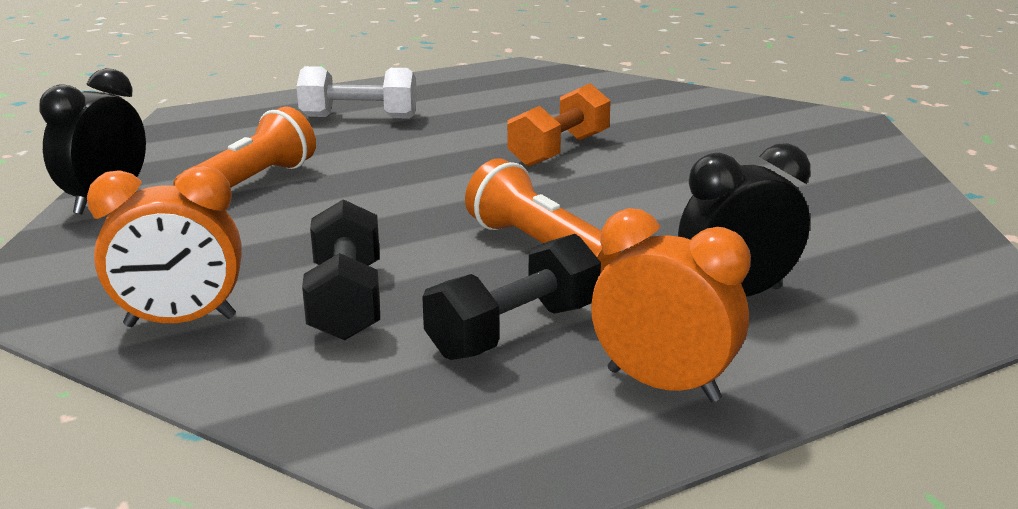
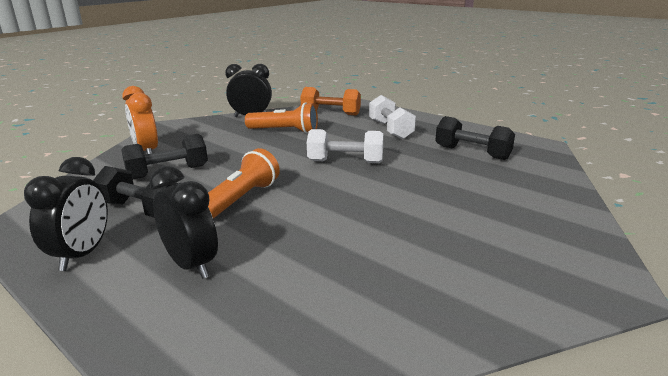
camera: 70 degrees right, 0 degrees up
(460, 163) = (345, 162): none -> white dumbbell
(507, 97) = (472, 153): none -> black dumbbell
(559, 150) = (391, 181): orange dumbbell -> orange dumbbell (331, 113)
(663, 385) = (82, 255): orange clock -> black clock

